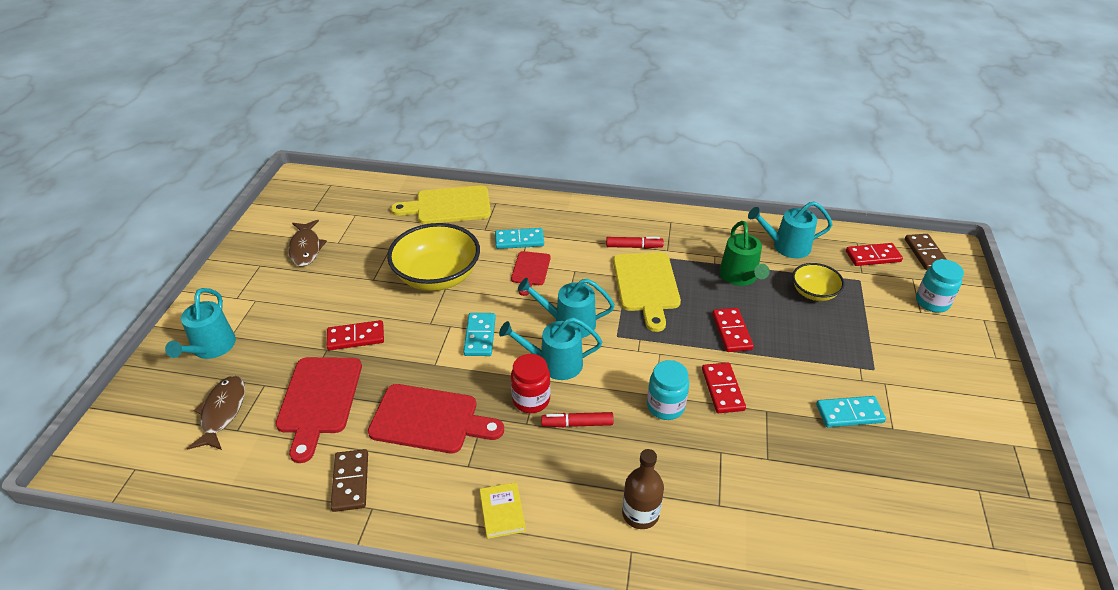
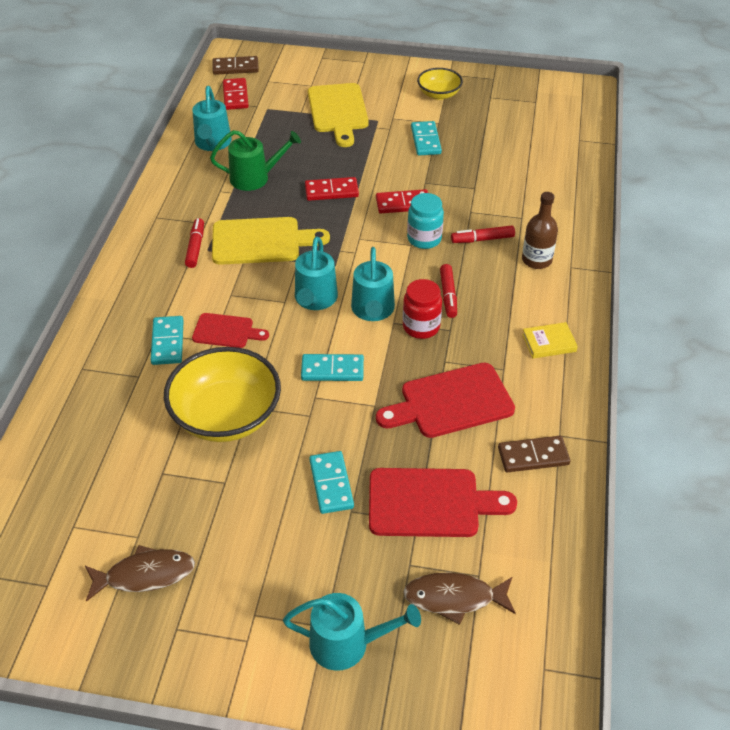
camera: 90 degrees left, 5 degrees up
(356, 337) = (331, 484): red domino -> turquoise domino
(429, 420) = (451, 402): red cutting board -> red cutting board turned 120 degrees counterclockwise
(448, 206) = (77, 417): yellow cutting board -> yellow cutting board (338, 111)
(672, 460) = (482, 239): none -> red marker
(814, 293) = (282, 137): yellow bowl -> yellow bowl (439, 94)
(932, 302) = (300, 77): turquoise jar -> none

